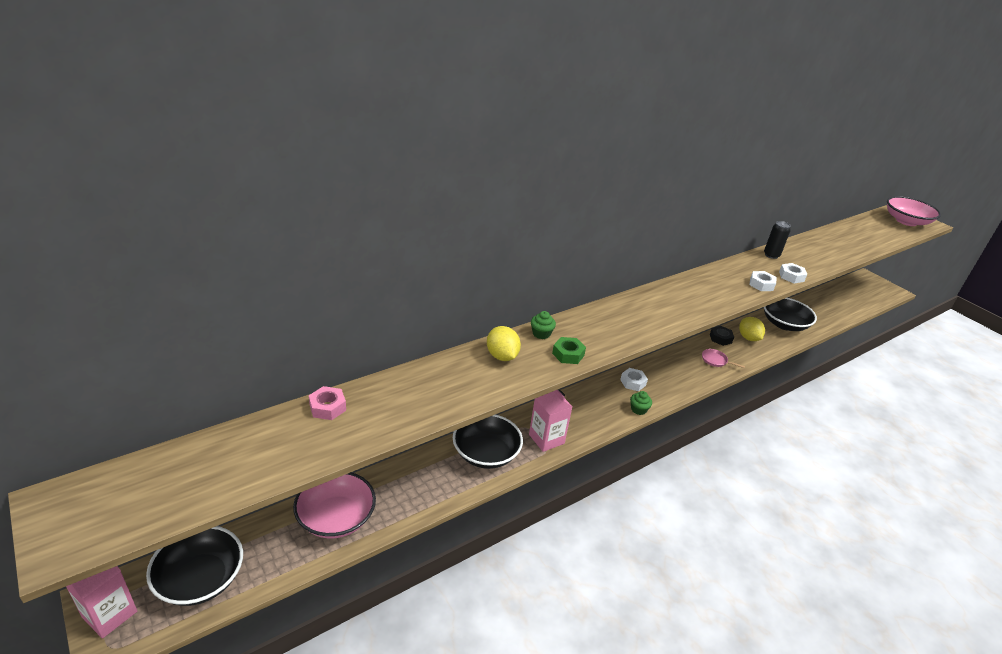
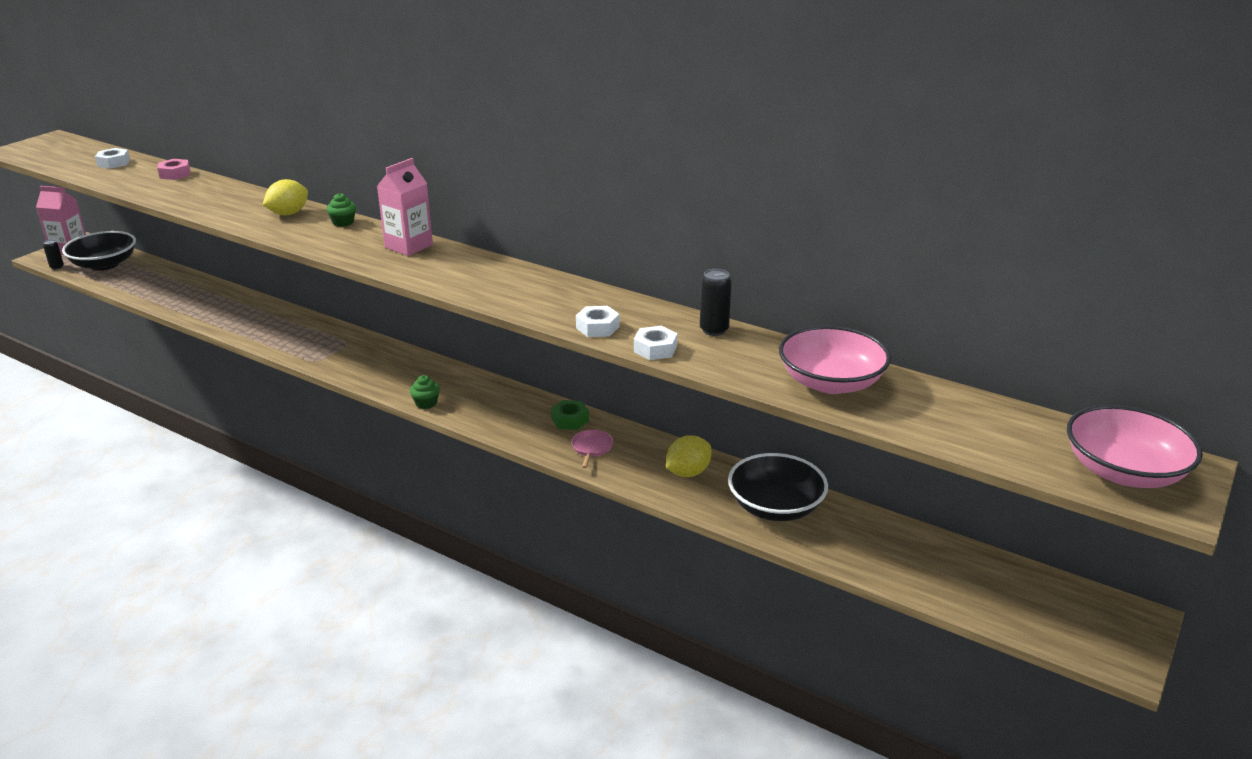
camera: 70 degrees right, 5 degrees down
(161, 632) = (57, 267): none -> black can
(336, 518) = (179, 290): pink bowl -> pink bowl (831, 382)
(486, 453) = (292, 331): black bowl -> none
(546, 439) = (334, 357): pink carton -> pink carton (408, 246)
(568, 354) = (312, 238): green nut -> green nut (570, 420)
(633, 382) = (480, 392): white nut -> white nut (113, 163)
(720, 338) = (658, 447): black nut -> none

